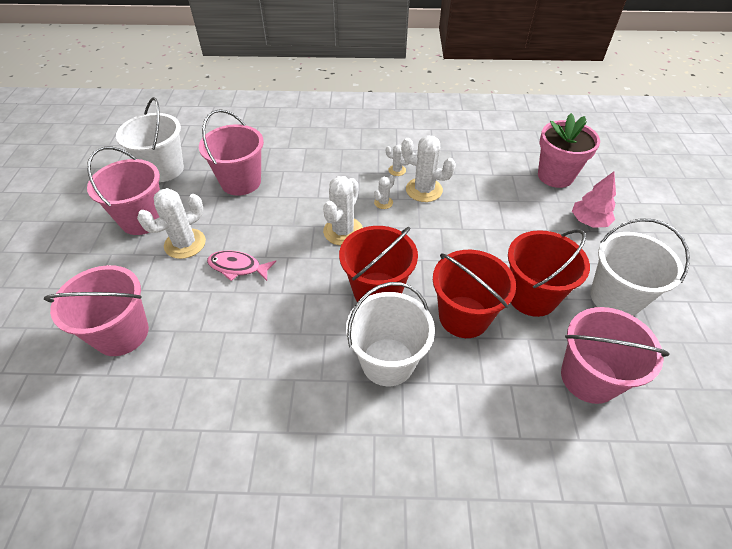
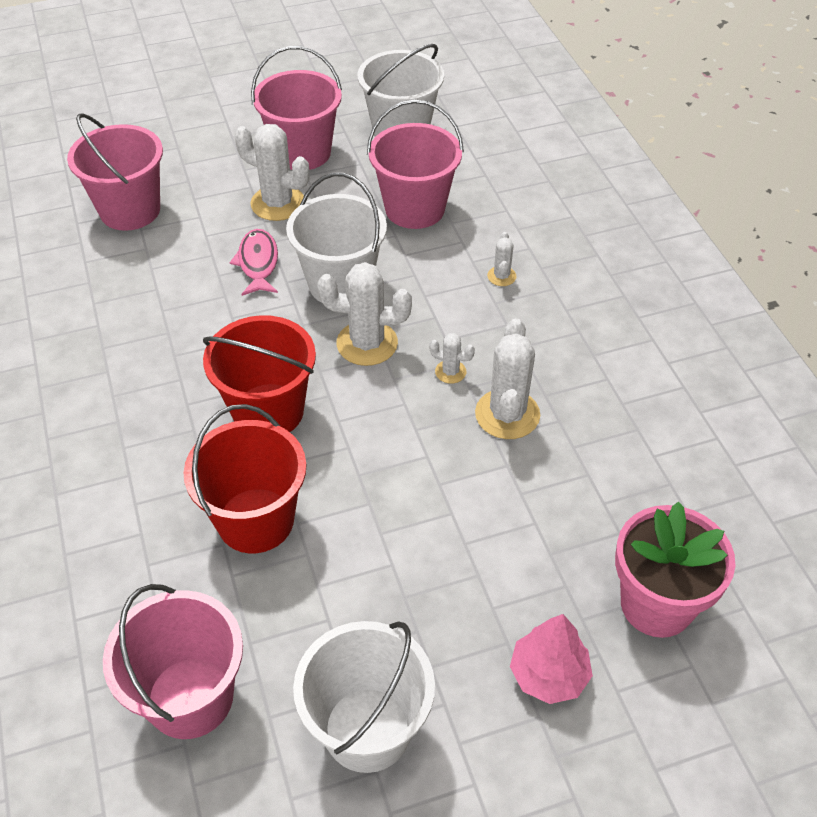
camera: 70 degrees right, 0 degrees up
(387, 361) = (155, 452): white bucket -> white bucket (340, 283)
(397, 170) = (537, 368): white cactus -> white cactus (501, 276)
(531, 296) = (326, 602): red bucket -> none

